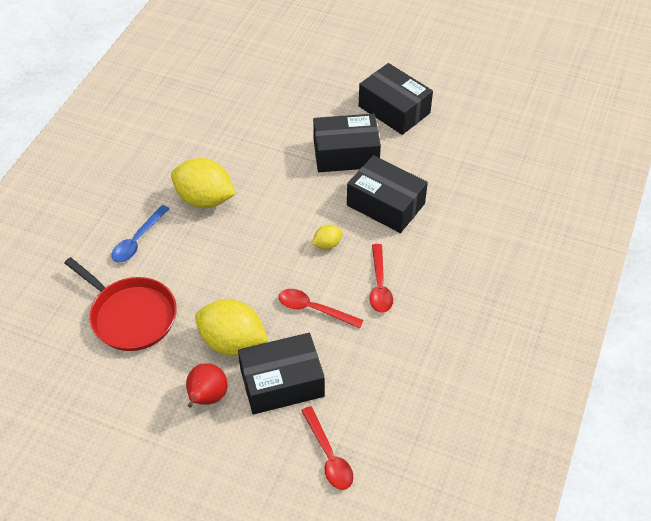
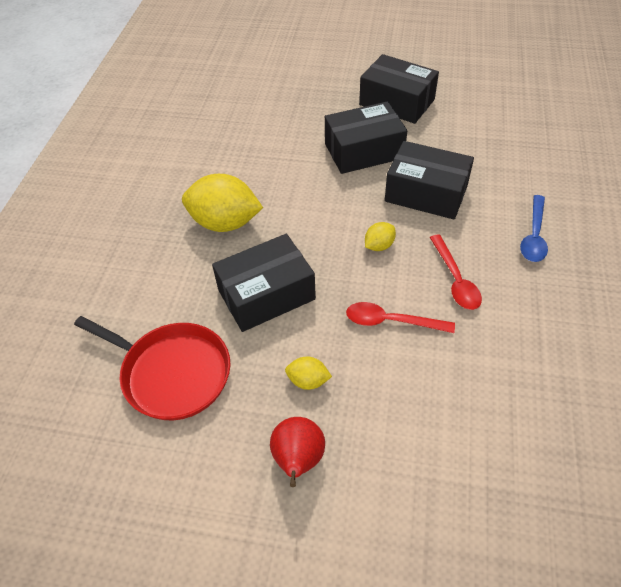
camera: 10 degrees left, 0 degrees up
(137, 240) = (158, 282): blue spoon -> blue spoon (534, 236)
(232, 342) = (308, 381): yellow lemon -> yellow lemon, size x0.47
(282, 383) = (386, 420): black box -> black box (266, 294)
(328, 455) = (480, 506): red spoon -> none

